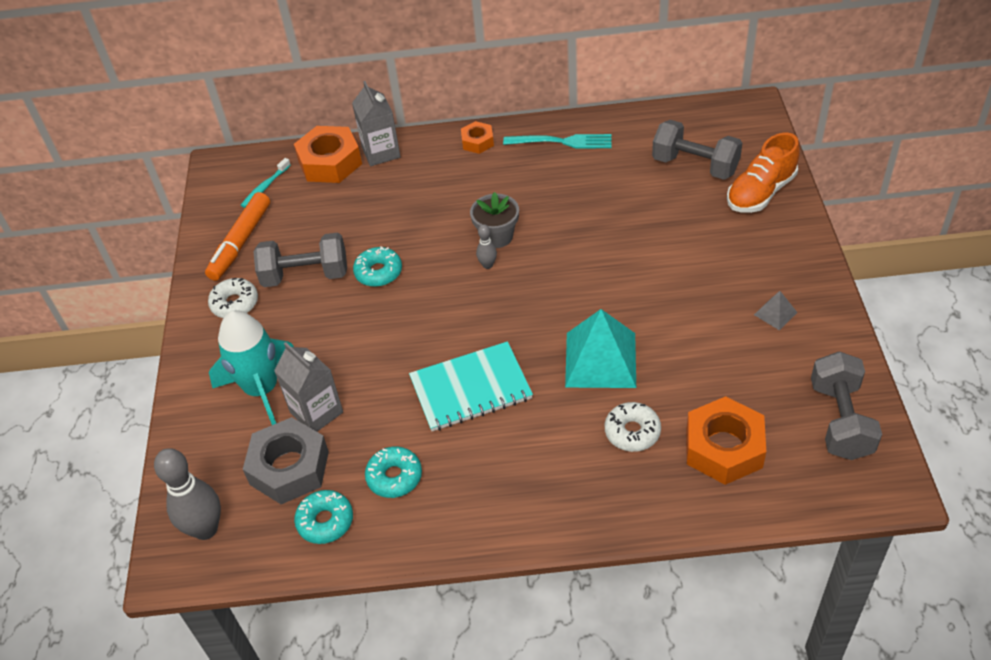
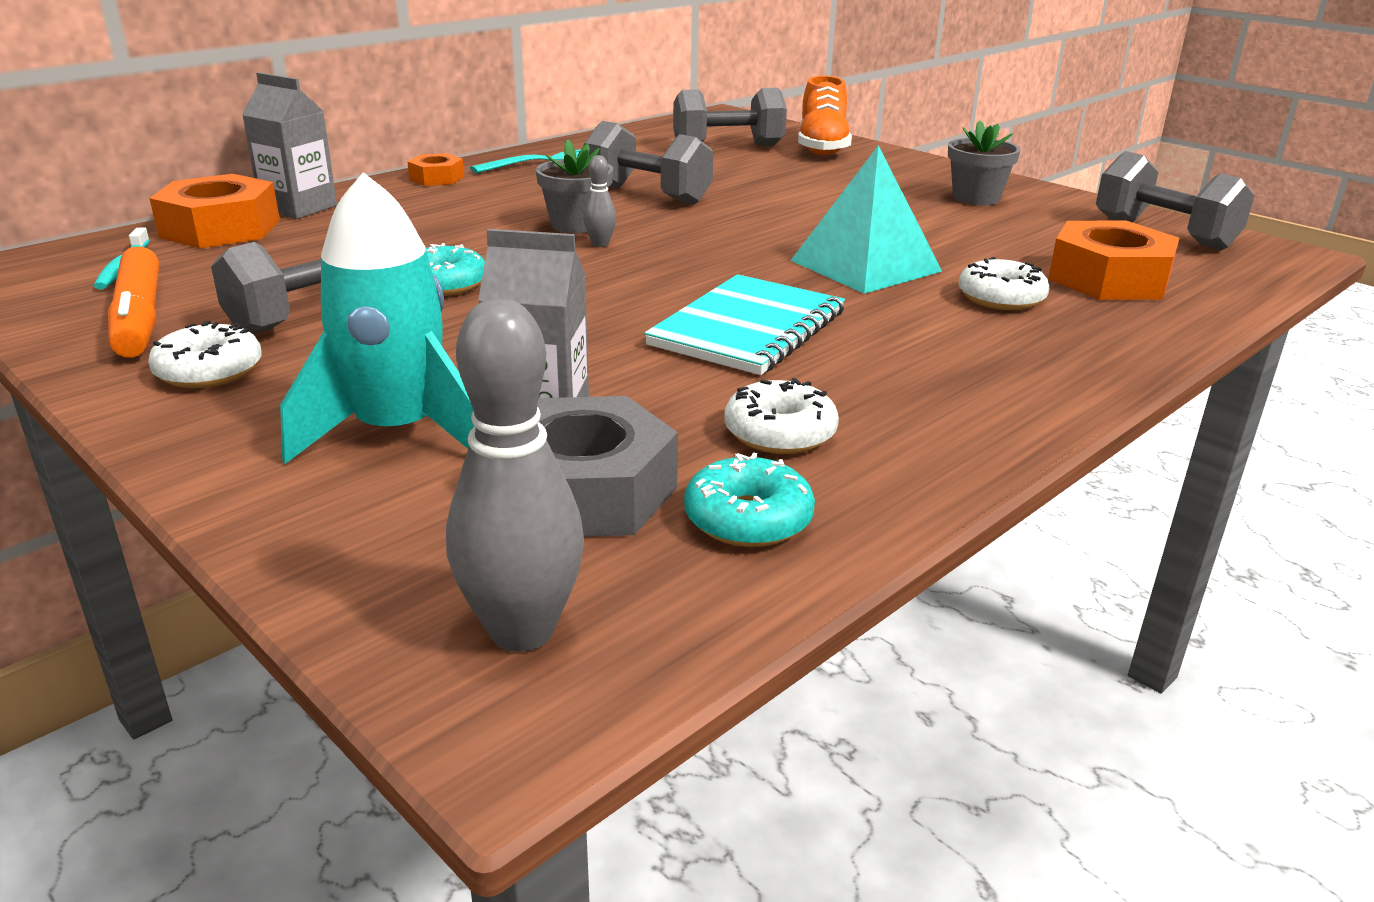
camera: 45 degrees left, 20 degrees down
(394, 477) = (780, 433): turquoise donut -> white donut
(572, 215) = (647, 195): none -> grey dumbbell
(775, 313) = (976, 198): grey pyramid -> grey flower pot

